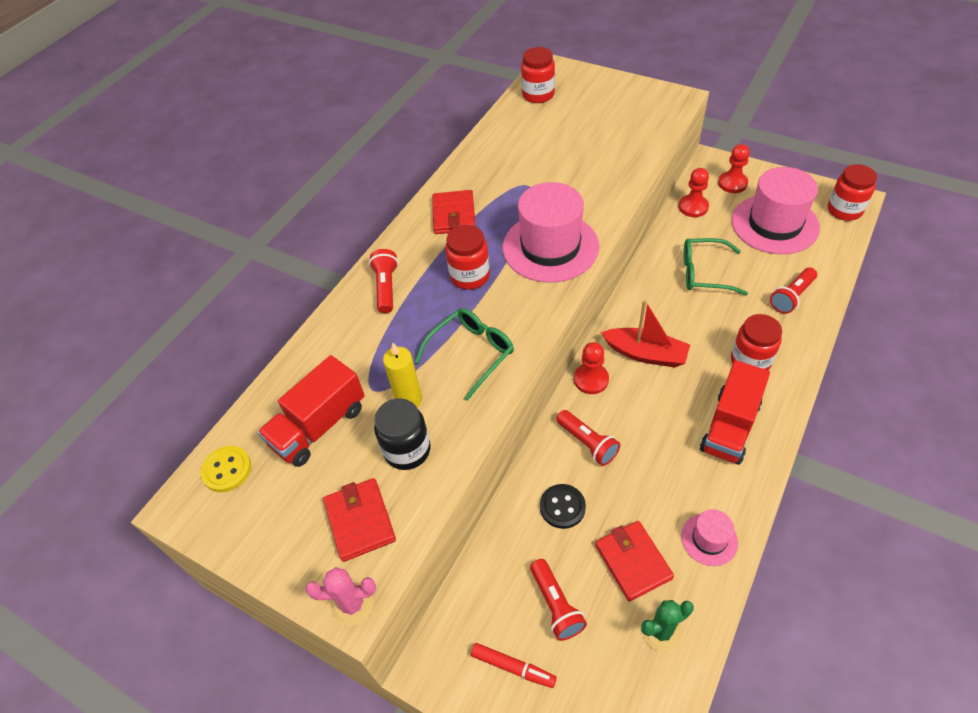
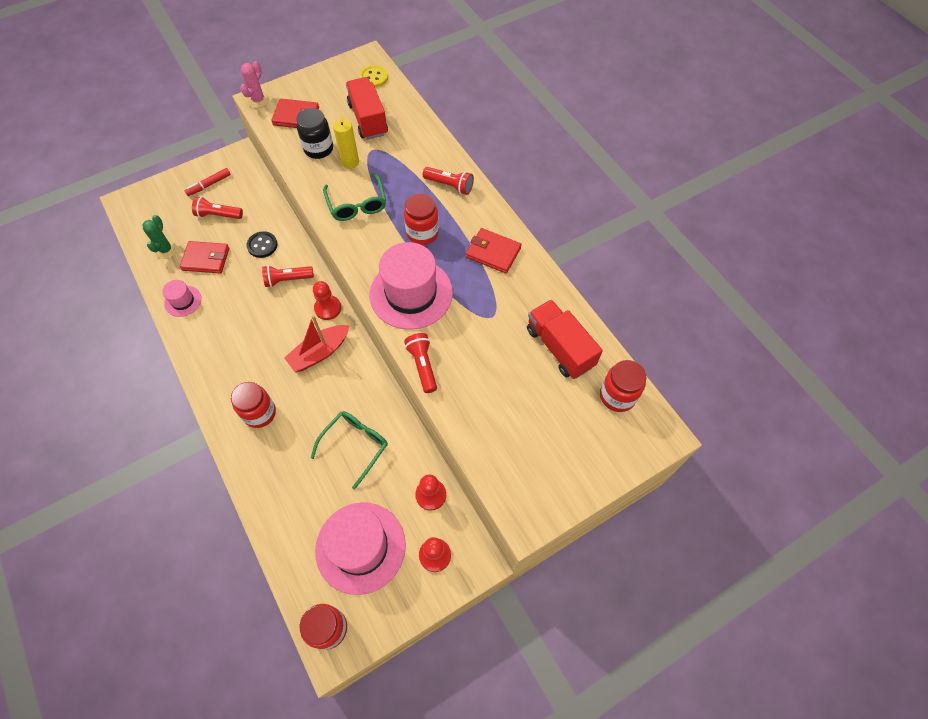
camera: 115 degrees right, 10 degrees up
(730, 426) = (229, 362): red truck -> red truck (559, 347)
(791, 297) = (283, 490): red flashlight -> red flashlight (423, 365)

